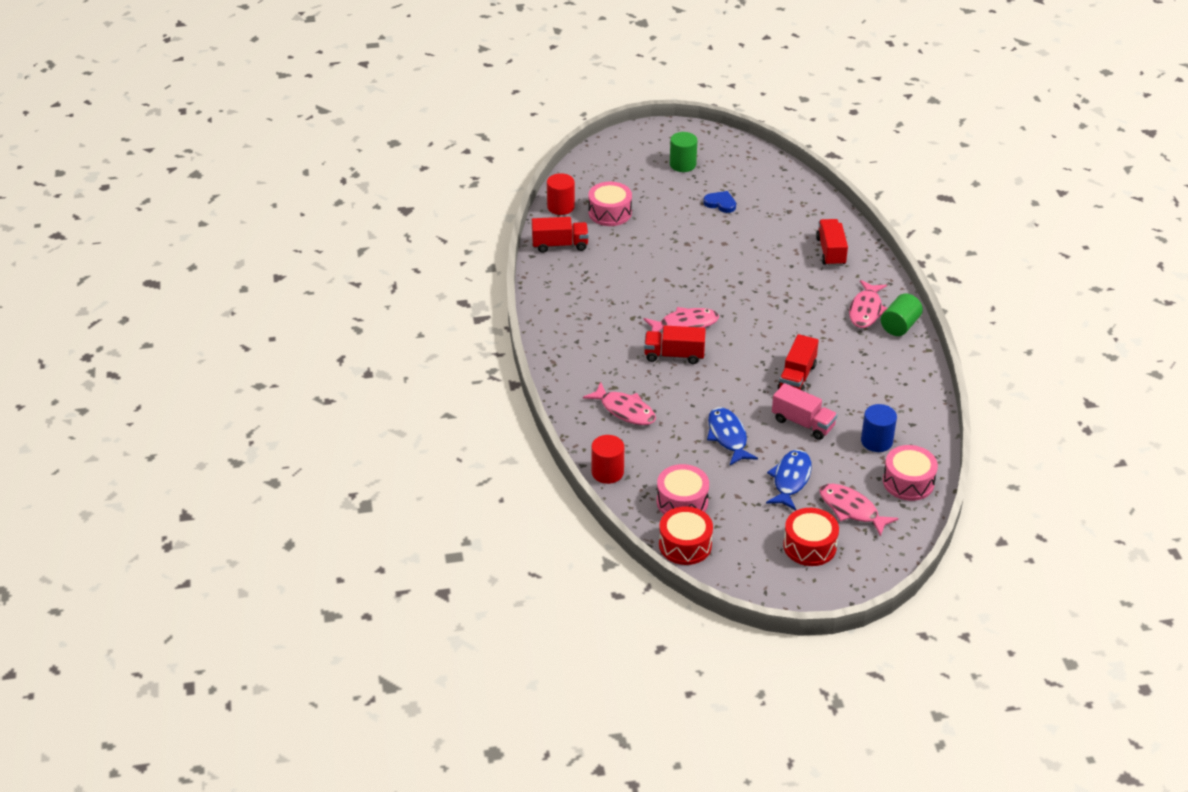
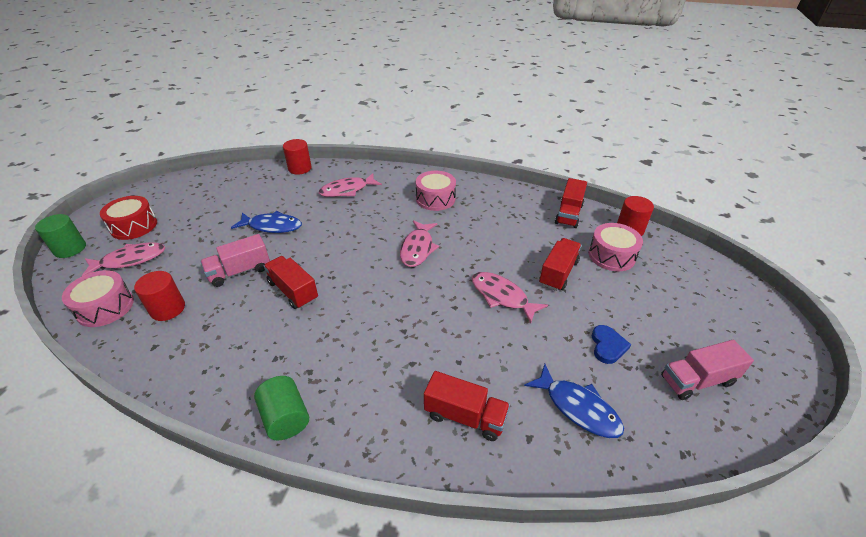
camera: 115 degrees right, 0 degrees up
(674, 355) = (384, 230): red truck -> red truck (558, 273)
(682, 164) = (702, 342): green cylinder -> green cylinder (70, 249)
(682, 502) = (241, 188): pink drum -> pink drum (435, 199)
(685, 545) = (208, 178): red drum -> none
(720, 203) = (607, 346): blue heart -> blue heart turned 45 degrees counterclockwise
(721, 166) = (697, 380): none -> pink truck
(790, 480) = (196, 241): blue fish -> blue fish (577, 407)
(866, 310) = (337, 397): pink fish -> pink fish (502, 296)
(876, 441) = (168, 309): blue cylinder -> red cylinder

